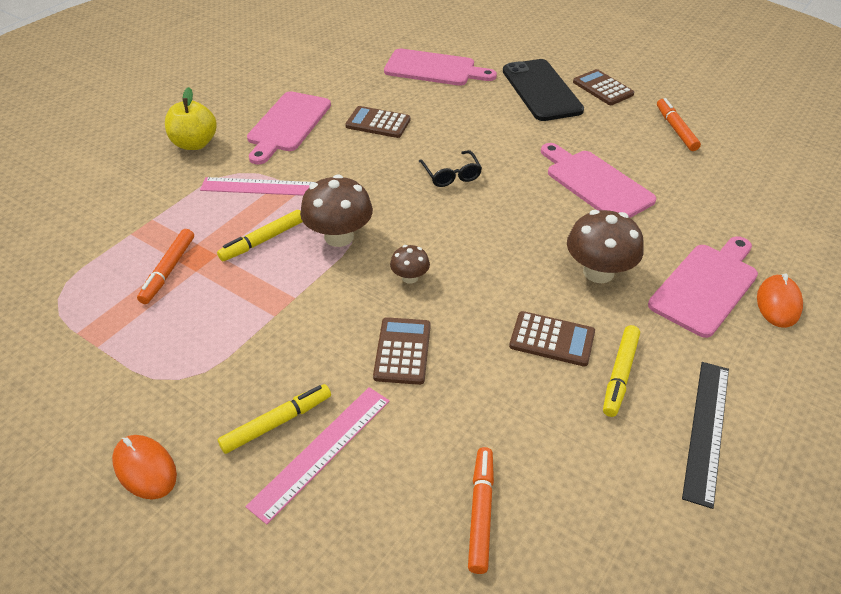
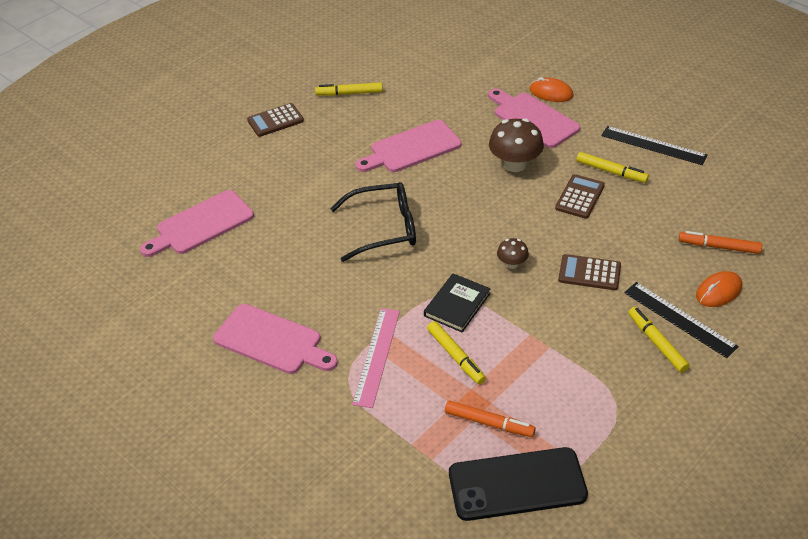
camera: 80 degrees left, 0 degrees up
(145, 468) = (701, 417): orange mouse -> orange mouse (718, 291)
(195, 144) = (287, 419): yellow apple -> none
(321, 451) = (679, 319): pink ruler -> black ruler
(339, 237) = (457, 305): brown mushroom -> black book
(378, 123) = (289, 271): brown calculator -> none
(434, 69) = (201, 224): pink cutting board -> pink cutting board turned 150 degrees counterclockwise
(451, 174) = (383, 228): black glasses -> black glasses, size x1.75
(541, 90) = (266, 157): black phone -> black phone (517, 484)
(675, 129) = (349, 93): orange marker -> yellow marker

